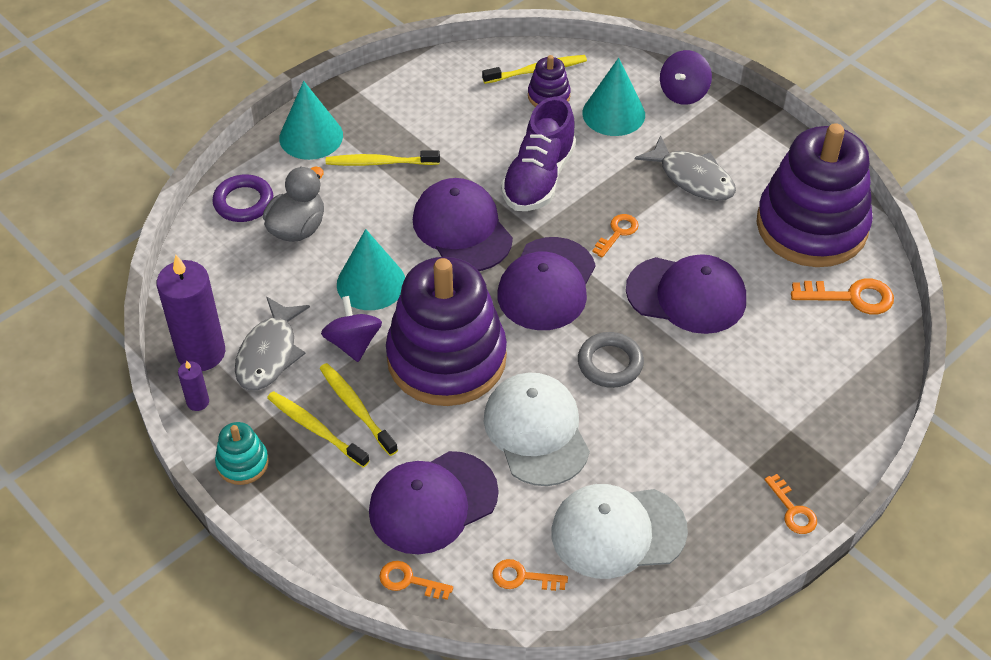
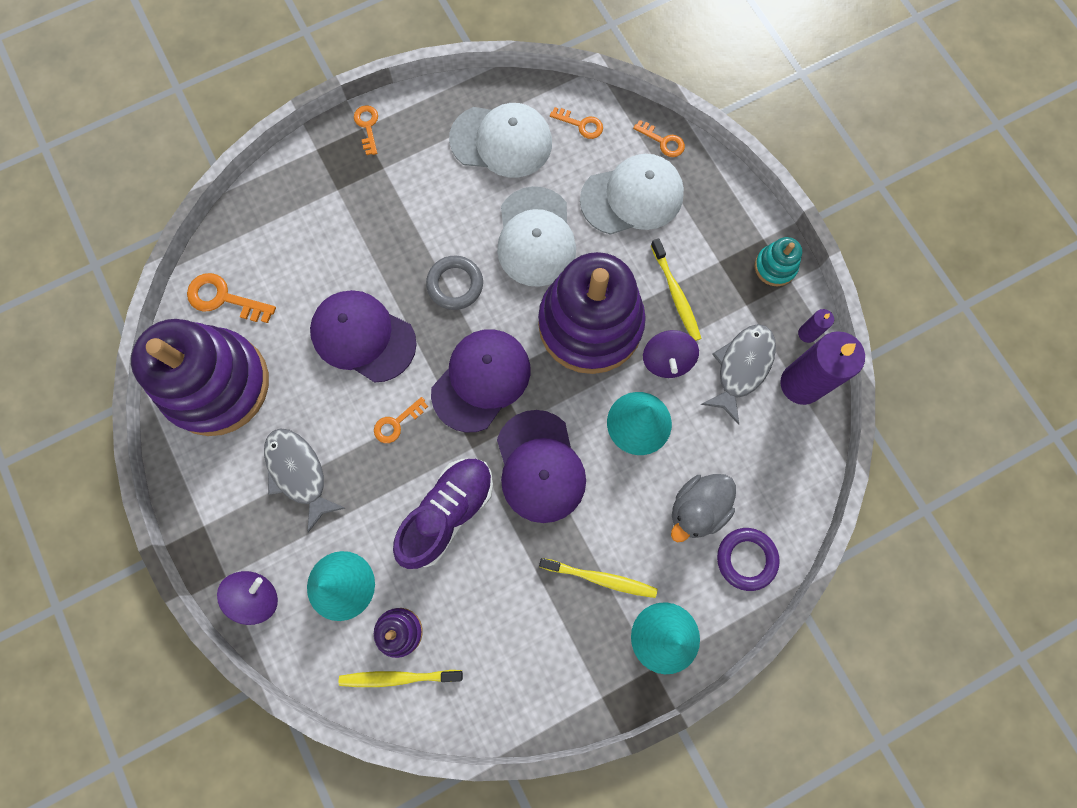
camera: 165 degrees left, 25 degrees up
(315, 429) = (712, 283): yellow toothbrush -> none
(433, 502) = (632, 197): purple cap -> white cap

